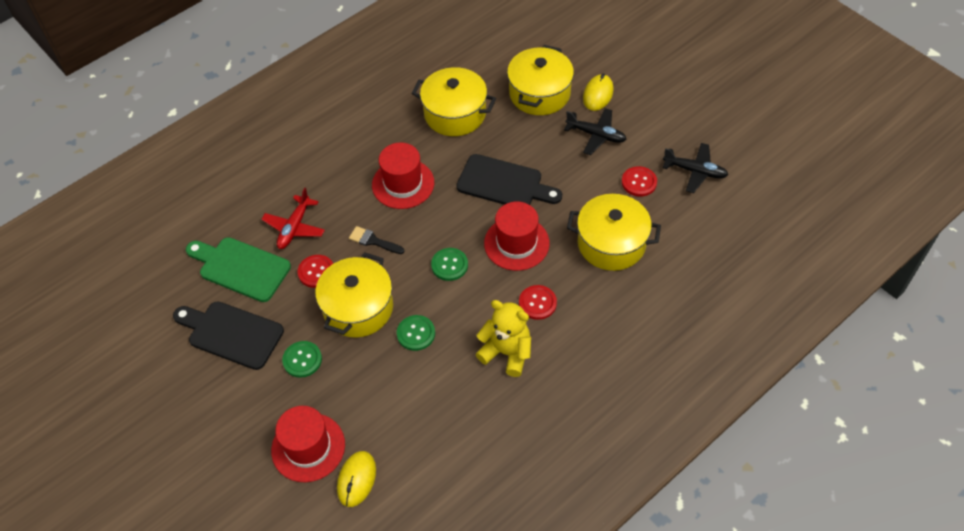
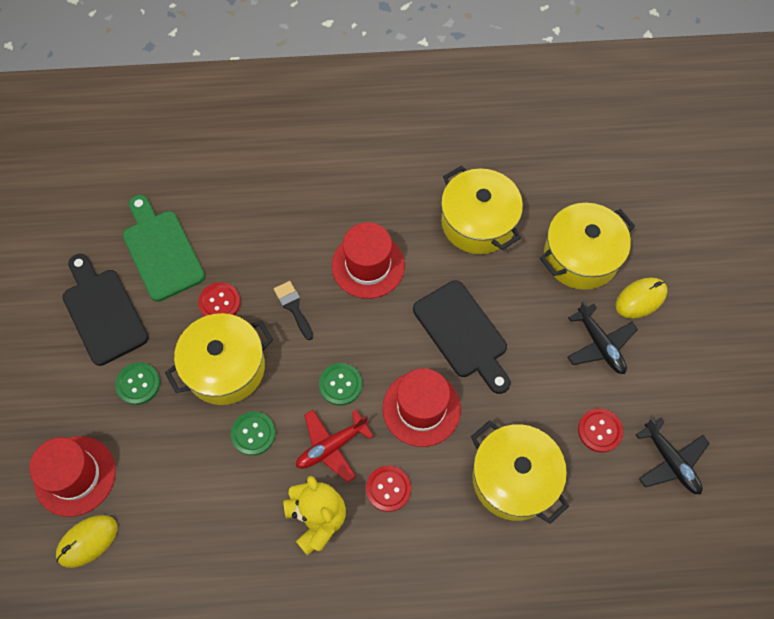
camera: 35 degrees right, 10 degrees up
(294, 227) = (237, 242): red plane -> red plane (331, 446)

